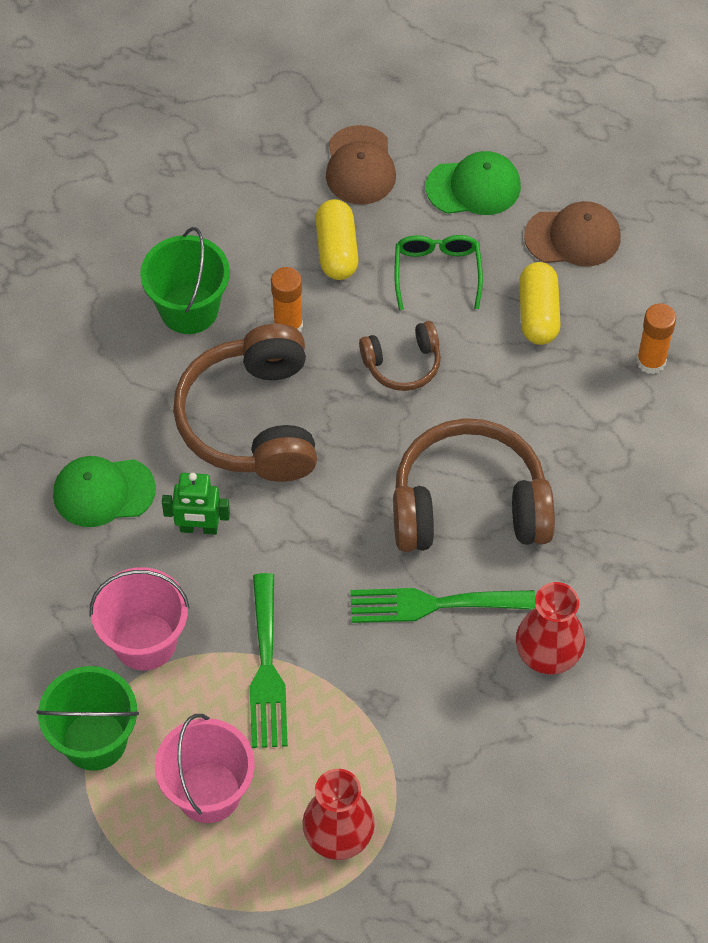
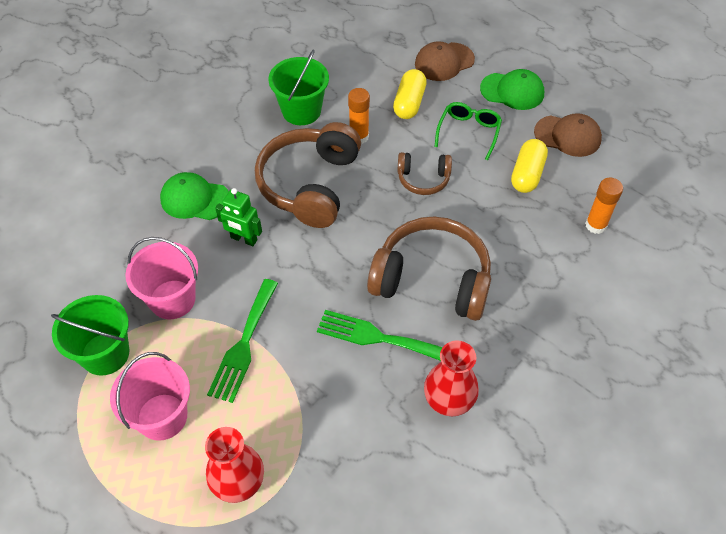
camera: 20 degrees right, 5 degrees down
(360, 166) = (444, 62): brown cap -> brown cap turned 45 degrees clockwise

